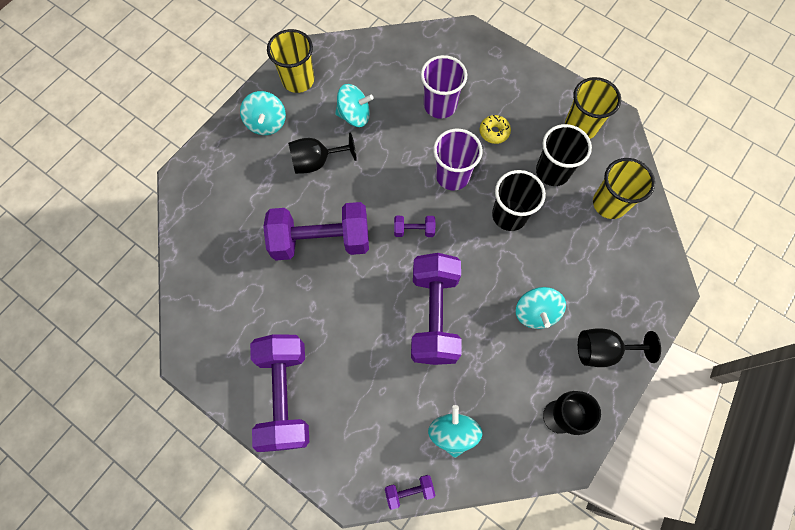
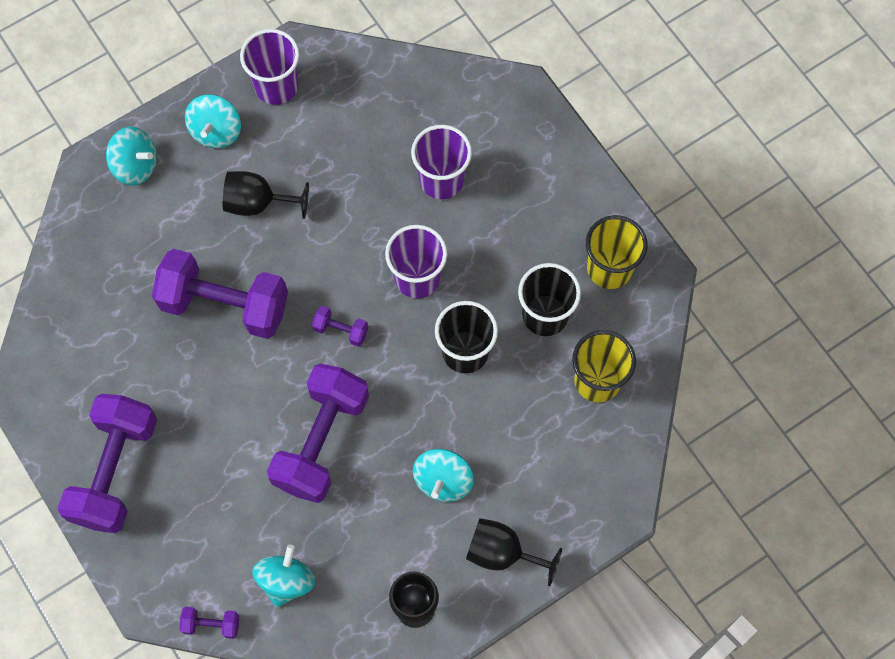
camera: 20 degrees right, 0 degrees up
(298, 80) = (276, 86): yellow cup -> purple cup
(354, 115) = (328, 158): turquoise spinning top -> turquoise spinning top (135, 166)
(494, 132) = (494, 238): yellow donut -> none

